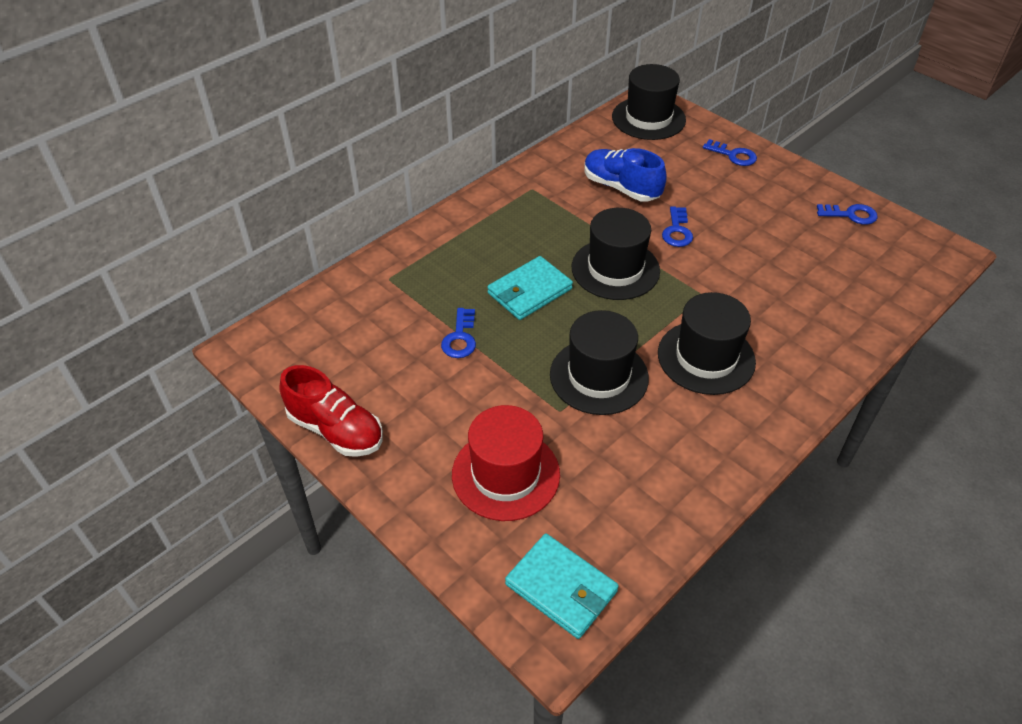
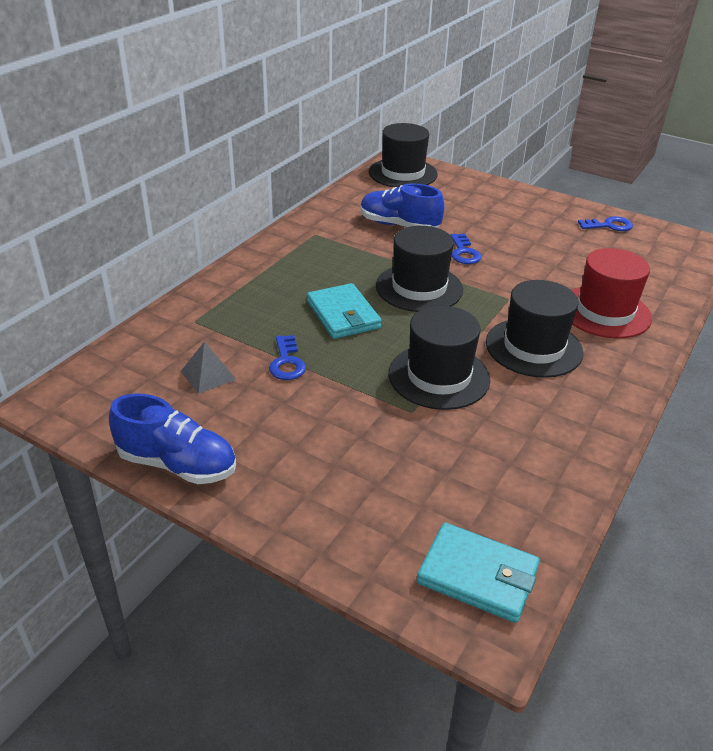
camera: 15 degrees left, 10 degrees down
(336, 430) = (177, 464): red shoe -> blue shoe
(385, 341) = (208, 375): none -> grey pyramid
(505, 474) = (378, 477): red hat -> red hat (604, 312)
(529, 291) = (343, 315): turquoise wallet -> turquoise wallet turned 60 degrees counterclockwise
(733, 155) = (489, 193): blue key -> none

